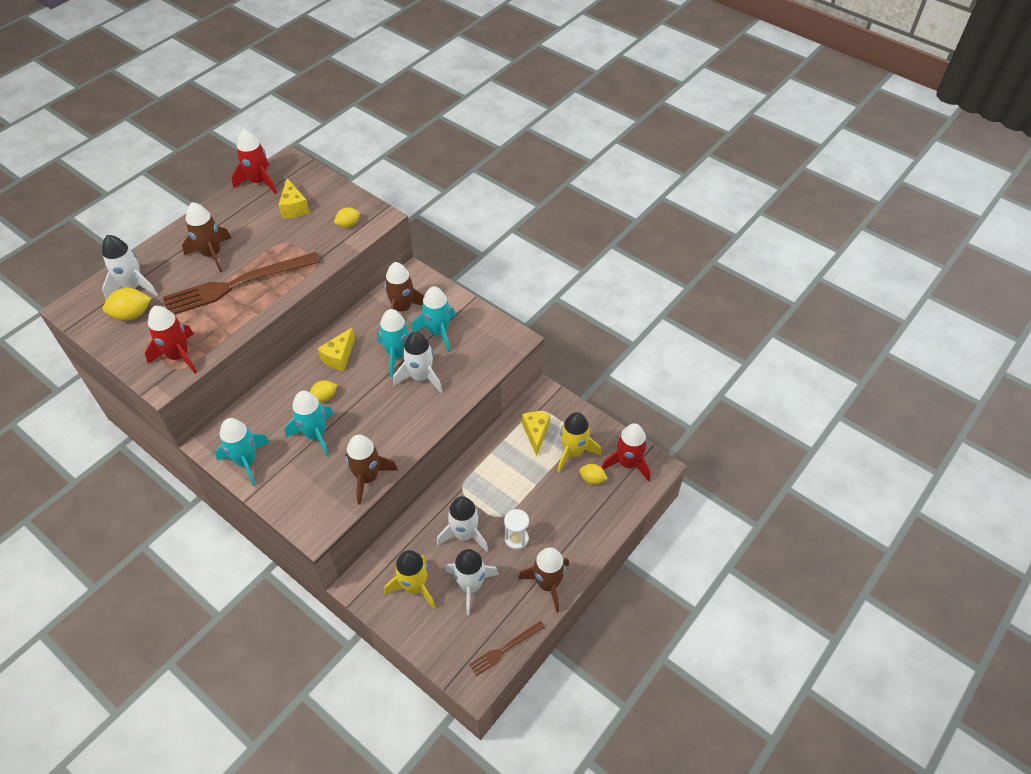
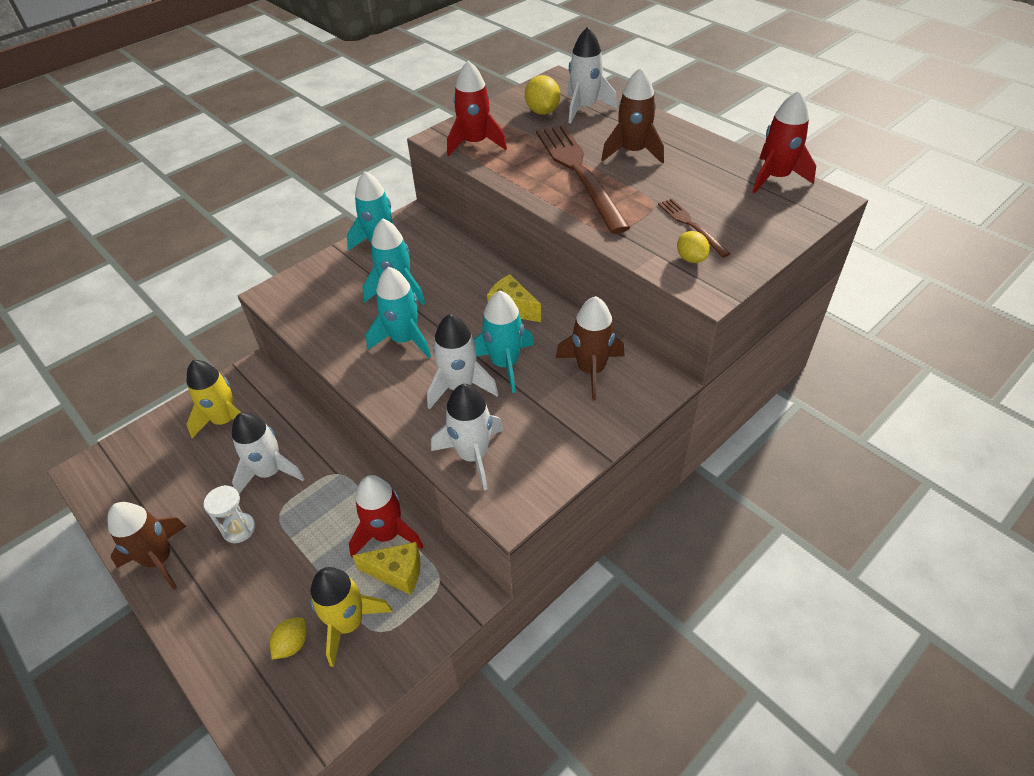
camera: 100 degrees right, 5 degrees down
(294, 207) = (724, 209): yellow cheese -> none
(324, 397) = (451, 297): yellow lemon -> none
(368, 478) = (320, 335): brown rocket -> none
(438, 332) = (539, 409): turquoise rocket -> turquoise rocket (404, 340)
(470, 586) = (200, 474): white rocket -> white rocket (473, 455)
(505, 649) = (105, 503): brown fork -> brown fork (691, 226)
(627, 463) = (301, 708): red rocket -> red rocket (387, 534)

